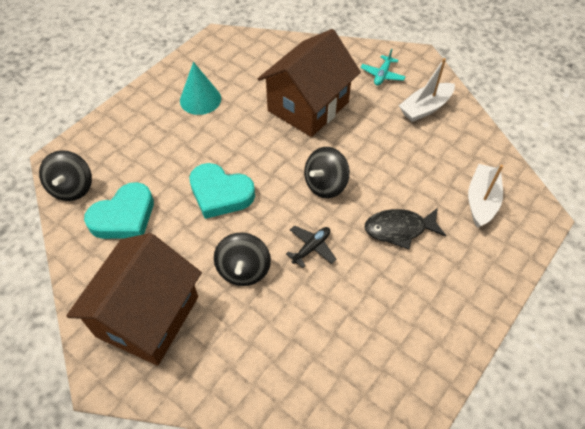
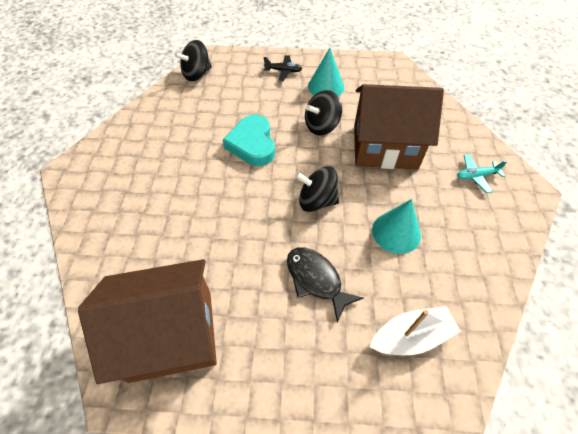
camera: 55 degrees right, 0 degrees up
(124, 216) = (193, 109): turquoise heart -> none
(147, 316) = (124, 165): brown house -> brown house (171, 334)
(243, 270) = (196, 194): black spinning top -> black spinning top (321, 126)
(311, 248) = (247, 225): black plane -> black plane (283, 71)
(394, 154) = (396, 232): none -> turquoise cone
(425, 108) = (475, 228): white boat -> none

